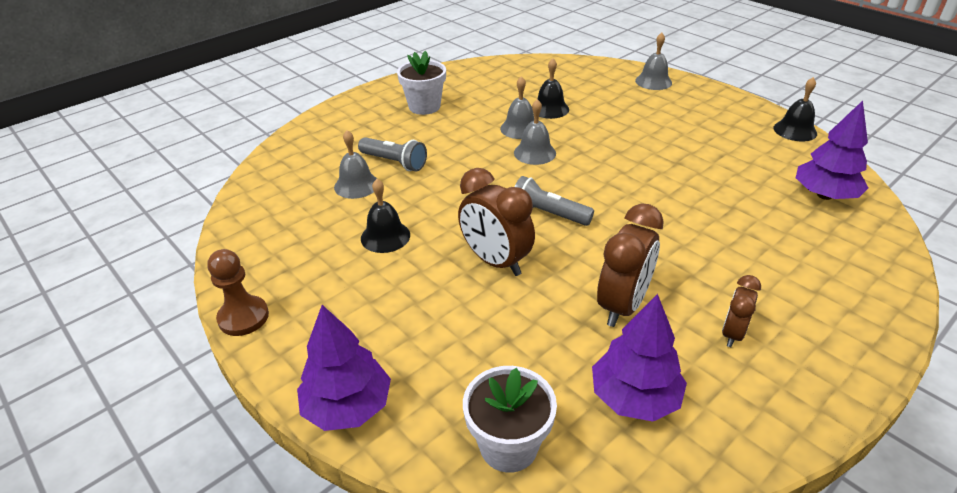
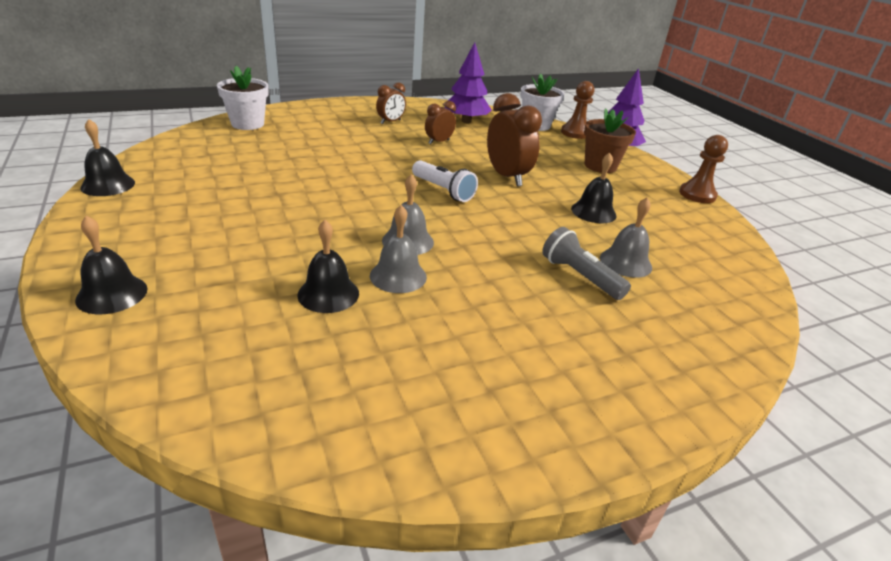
camera: 165 degrees left, 5 degrees down
(377, 338) = (600, 166): none -> brown flower pot
(424, 107) = (518, 361): white flower pot -> white flower pot (247, 124)
(427, 448) = (575, 133): none -> brown pawn
(548, 214) = (443, 190): grey flashlight -> white flashlight
(622, 305) = (439, 142): brown clock -> brown clock, size x0.57
(653, 81) = (112, 294): grey bell -> black bell
(824, 195) = (209, 145): purple tree -> none

